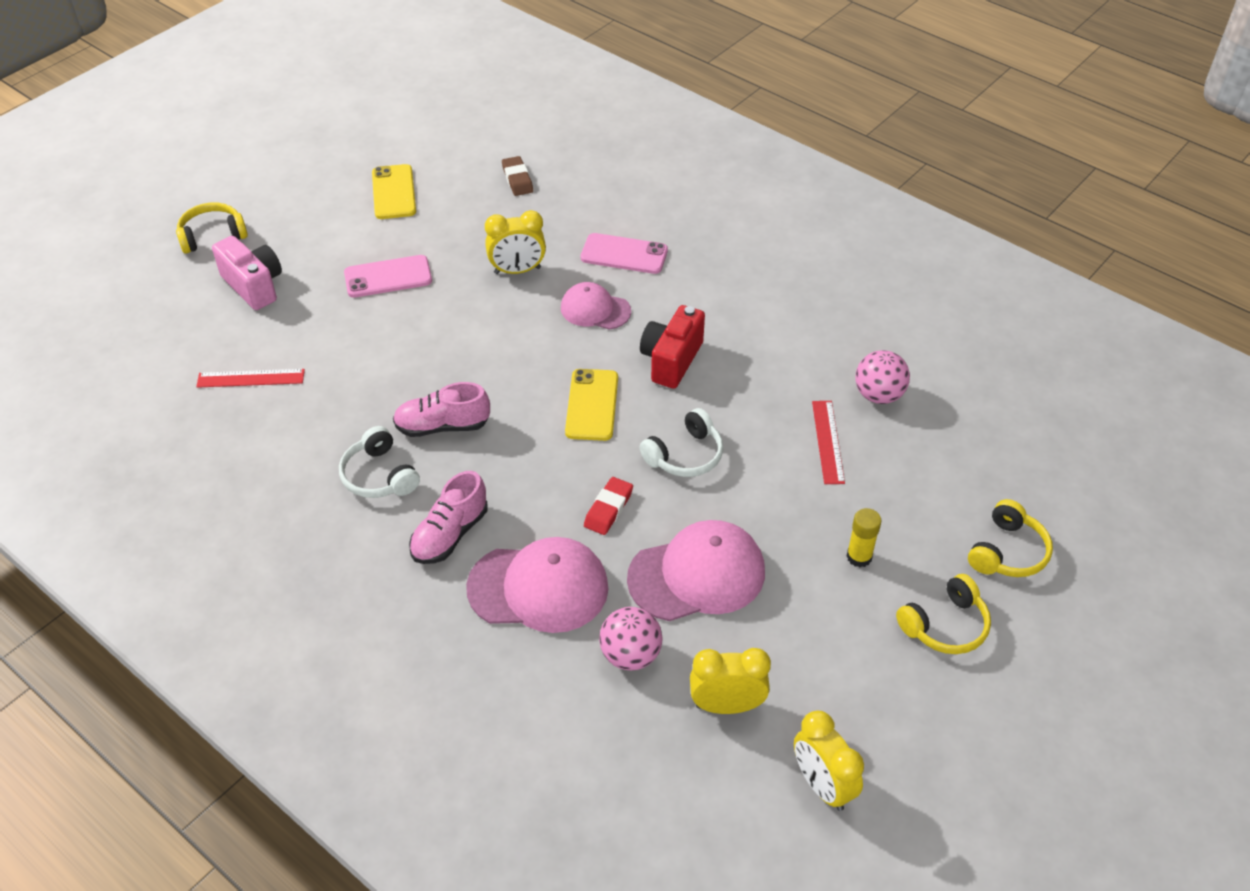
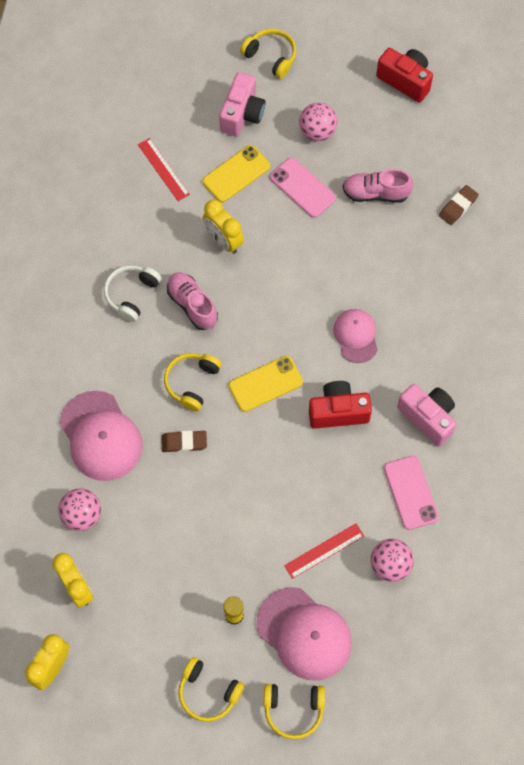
camera: 60 degrees right, 20 degrees up
(335, 239) = (317, 132): none -> pink ball
(346, 156) = (405, 80): none -> red camera
(394, 192) = (388, 136): yellow phone -> yellow phone (236, 174)
(450, 534) = (111, 362): pink shoe -> pink shoe (375, 193)
(517, 270) = (362, 264): yellow clock -> yellow clock (223, 240)
(538, 468) = (192, 383): none -> yellow headphones
(608, 509) = (184, 442): red eraser -> brown eraser
(624, 254) = (425, 324): pink phone -> pink phone (410, 492)
(685, 455) = (256, 465): white headphones -> none
(697, 575) = (163, 523): pink cap -> pink cap (304, 634)
(729, 296) = (428, 417): none -> pink camera

